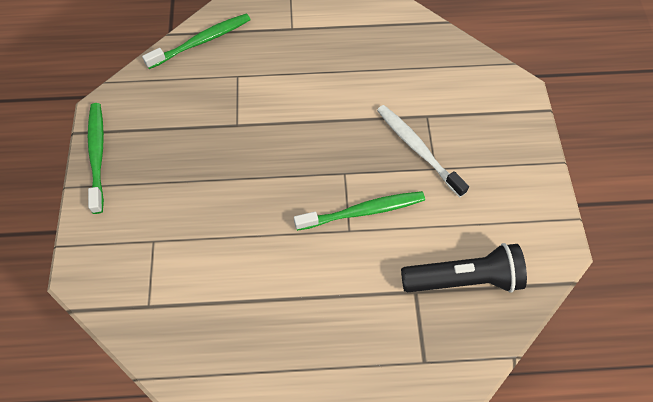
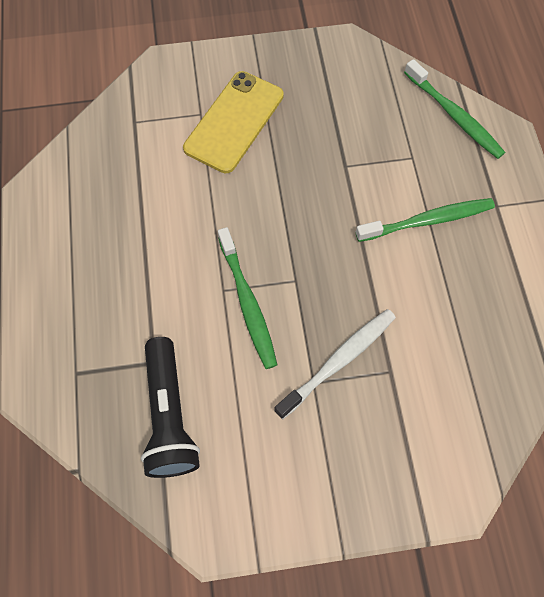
camera: 85 degrees right, 5 degrees up
(97, 155) = (290, 51): green toothbrush -> green toothbrush (427, 221)
(170, 210) = (234, 122): none -> yellow phone

